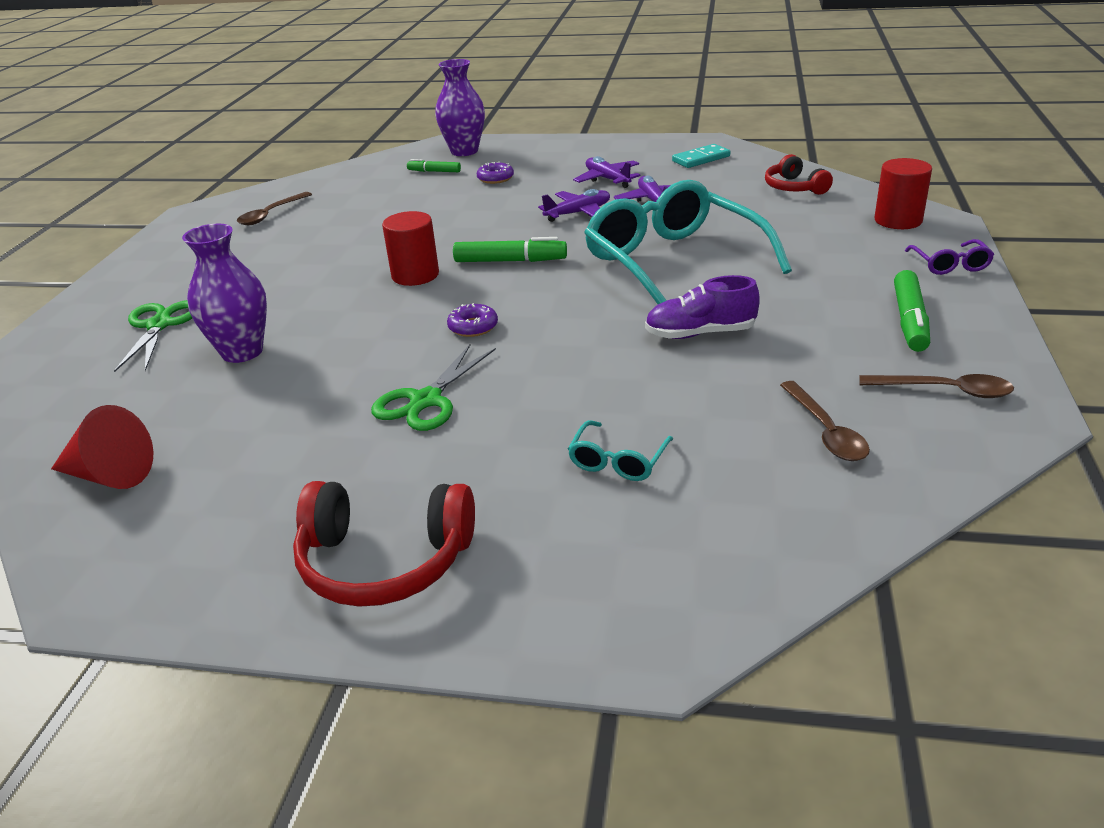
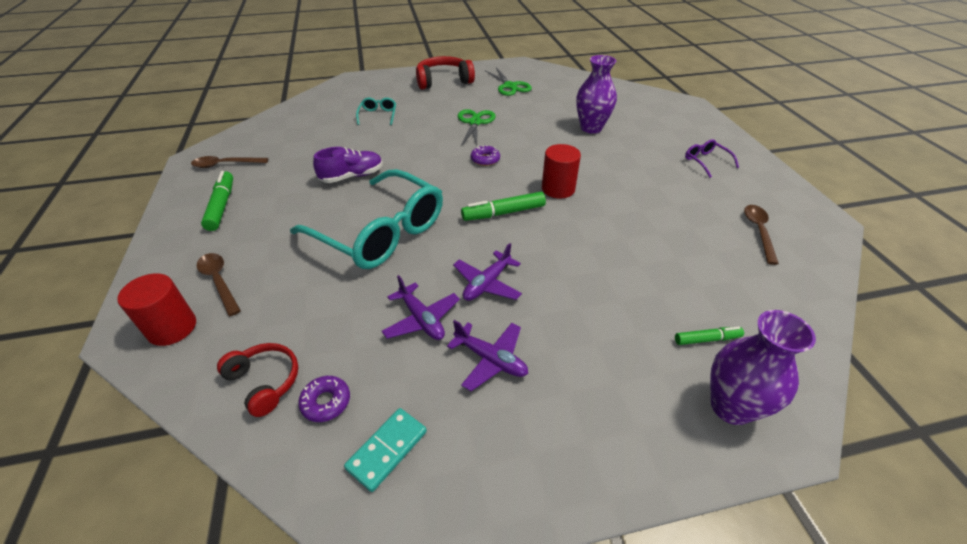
camera: 155 degrees right, 10 degrees up
(109, 475) = (567, 83): red cone -> none
(159, 325) = (659, 133): green scissors -> green scissors (510, 86)
(495, 178) = (621, 336): purple donut -> purple donut (326, 402)
(825, 431) = (290, 138): brown spoon -> brown spoon (219, 281)
(950, 265) = (161, 266): purple glasses -> purple glasses (706, 162)

